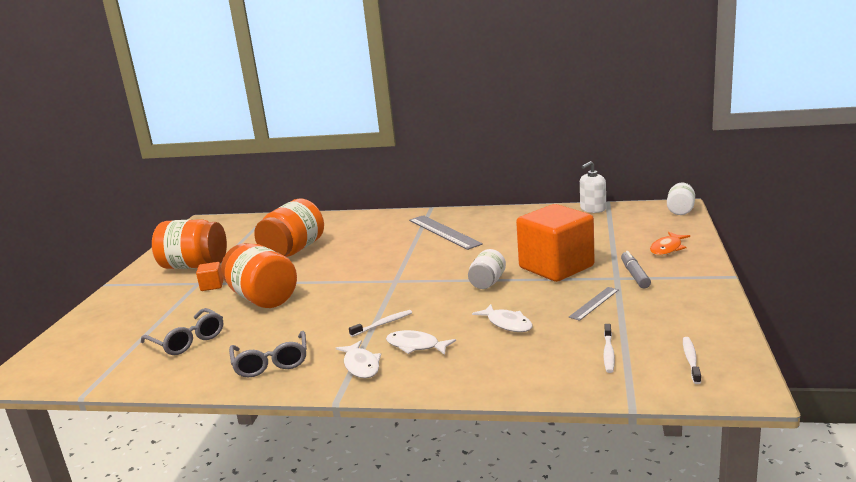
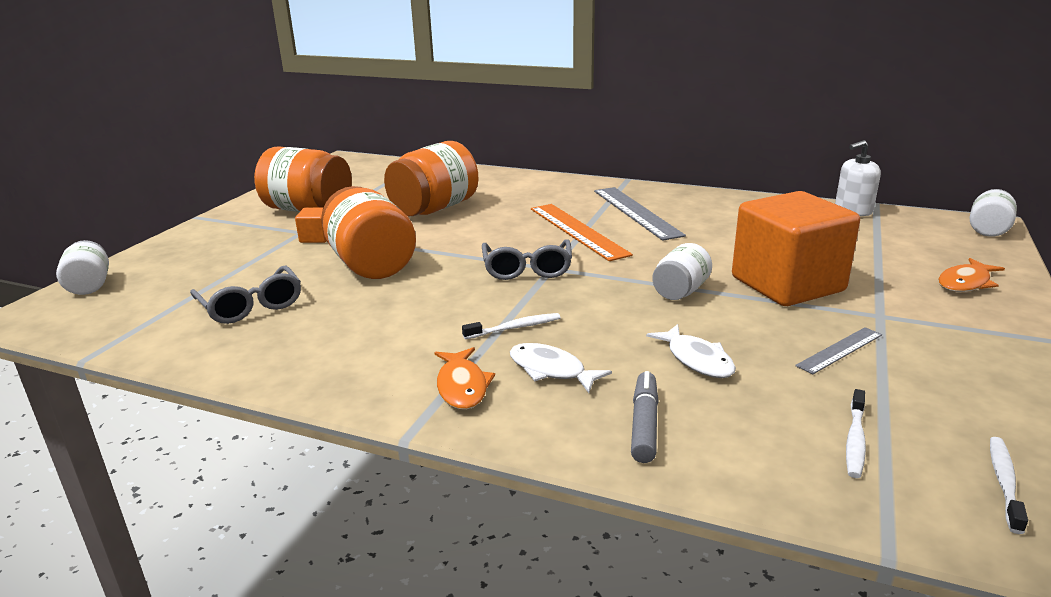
camera: 10 degrees right, 5 degrees up
(51, 347) = (89, 285): none -> white jar
(271, 363) = (341, 358): grey glasses -> grey glasses (527, 269)
(361, 365) = (462, 386): white fish -> orange fish
(405, 251) = (577, 231): none -> orange ruler
(635, 275) = (910, 316): grey marker -> grey marker (644, 424)

